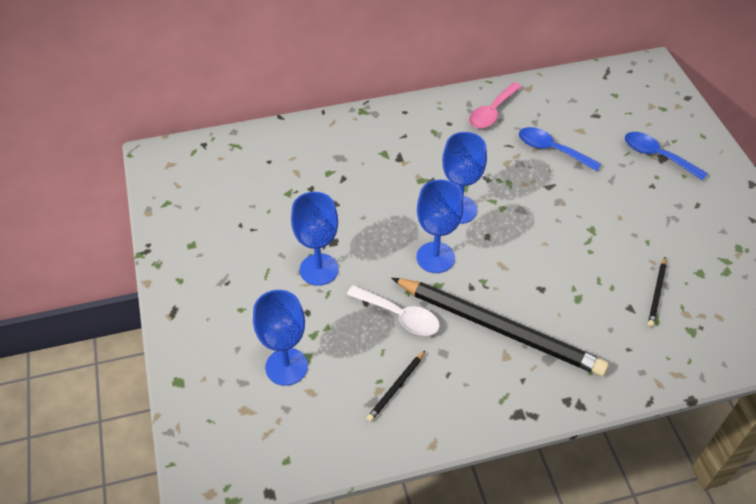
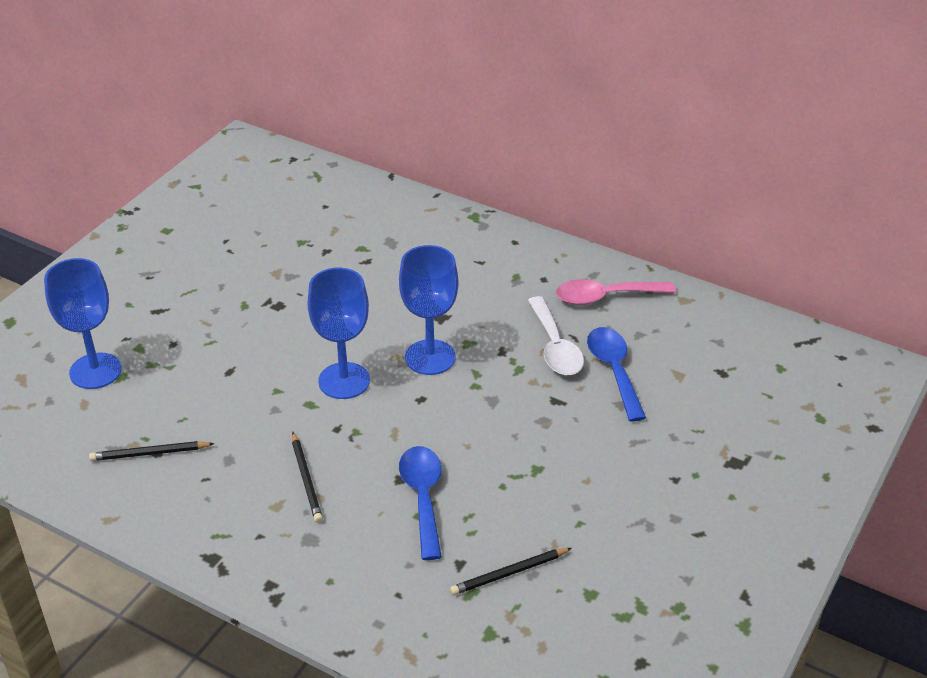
camera: 45 degrees right, 10 degrees down
(319, 269) = (232, 318): blue goblet -> none
(399, 316) = (238, 403): white spoon -> white spoon (555, 347)
(499, 328) = (306, 479): black pencil -> black pencil, size x0.40
(657, 156) = (730, 456): blue spoon -> blue spoon (423, 498)

